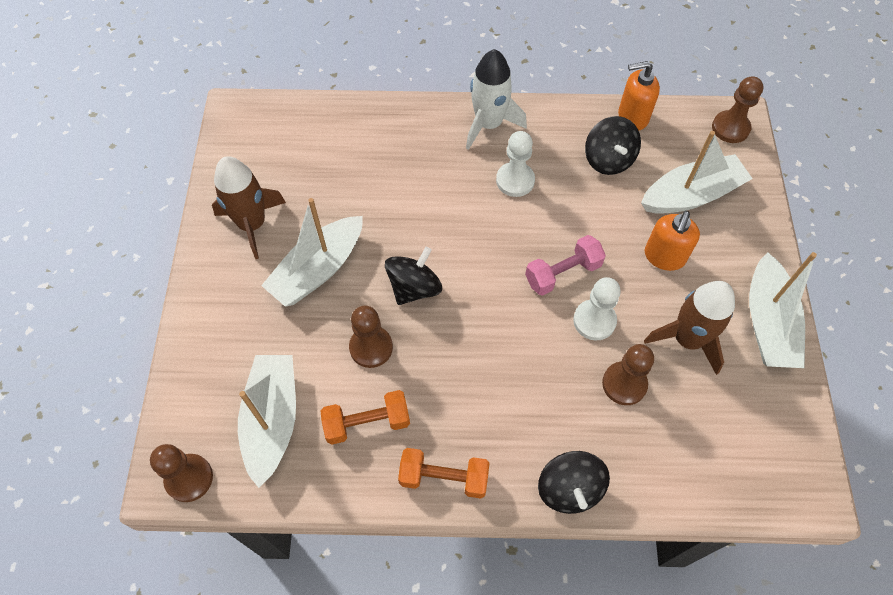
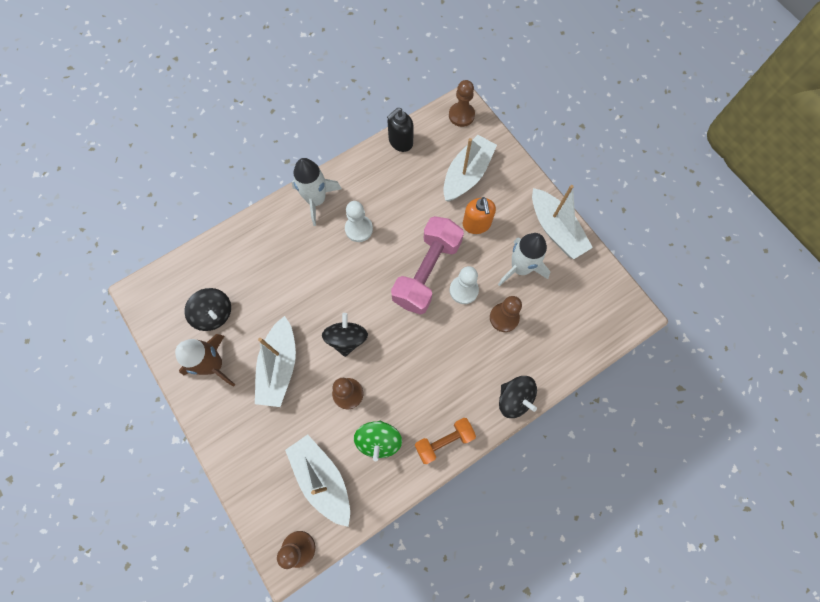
camera: 35 degrees left, 10 degrees up
(367, 423) = (379, 440): orange dumbbell -> green spinning top
(562, 273) = (427, 272): pink dumbbell -> pink dumbbell, size x1.74
(608, 159) = (405, 180): black spinning top -> black spinning top (214, 314)
(632, 117) = (400, 142): orange soap dispenser -> black soap dispenser
(687, 339) = (520, 268): brown rocket -> white rocket

